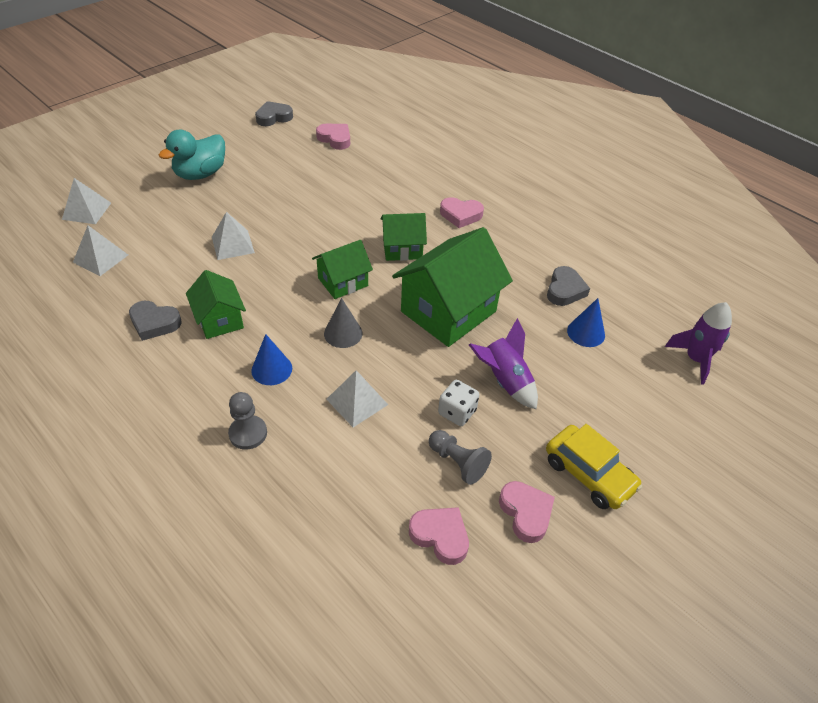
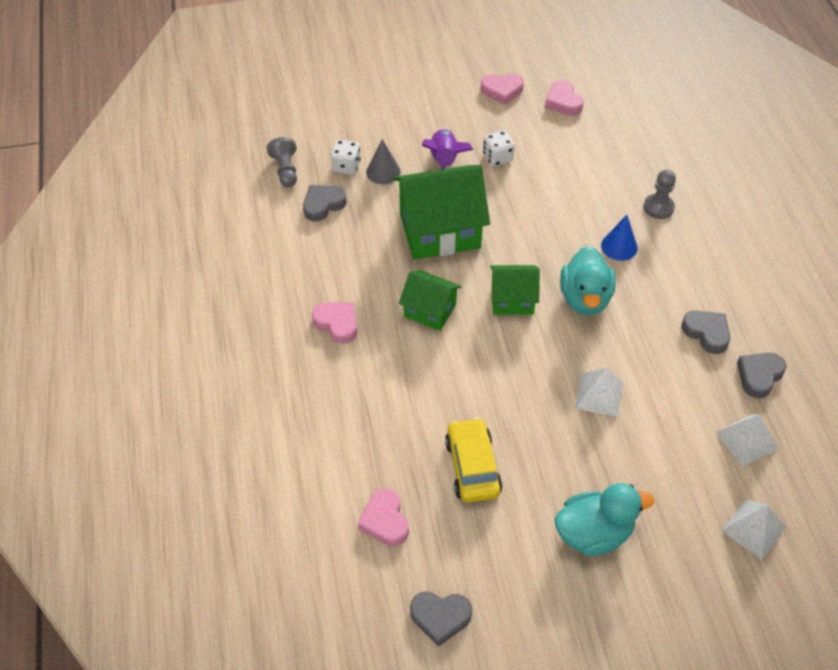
camera: 145 degrees left, 5 degrees up
(96, 307) = (759, 376): none -> grey heart
(220, 320) = (645, 310): green house -> none
(280, 308) = (585, 298): none -> turquoise duck
(343, 333) = (543, 251): grey cone -> grey cone (383, 171)
(357, 401) = (565, 195): white pyramid -> none
(457, 462) = (522, 131): grey pawn -> grey pawn (285, 170)
(526, 513) = (502, 91): pink heart -> pink heart turned 105 degrees counterclockwise
(586, 333) = (346, 166): blue cone -> white dice
(589, 474) = (443, 91): yellow car -> yellow car (472, 467)
(695, 359) = (289, 116): purple rocket -> none

